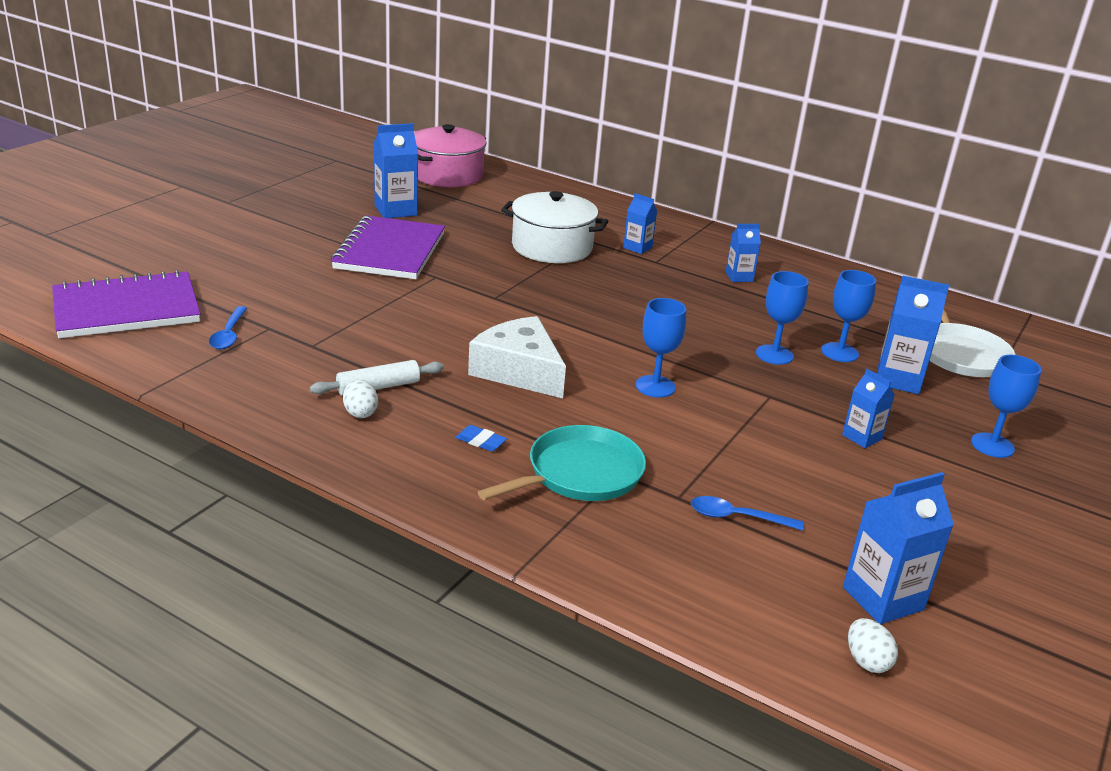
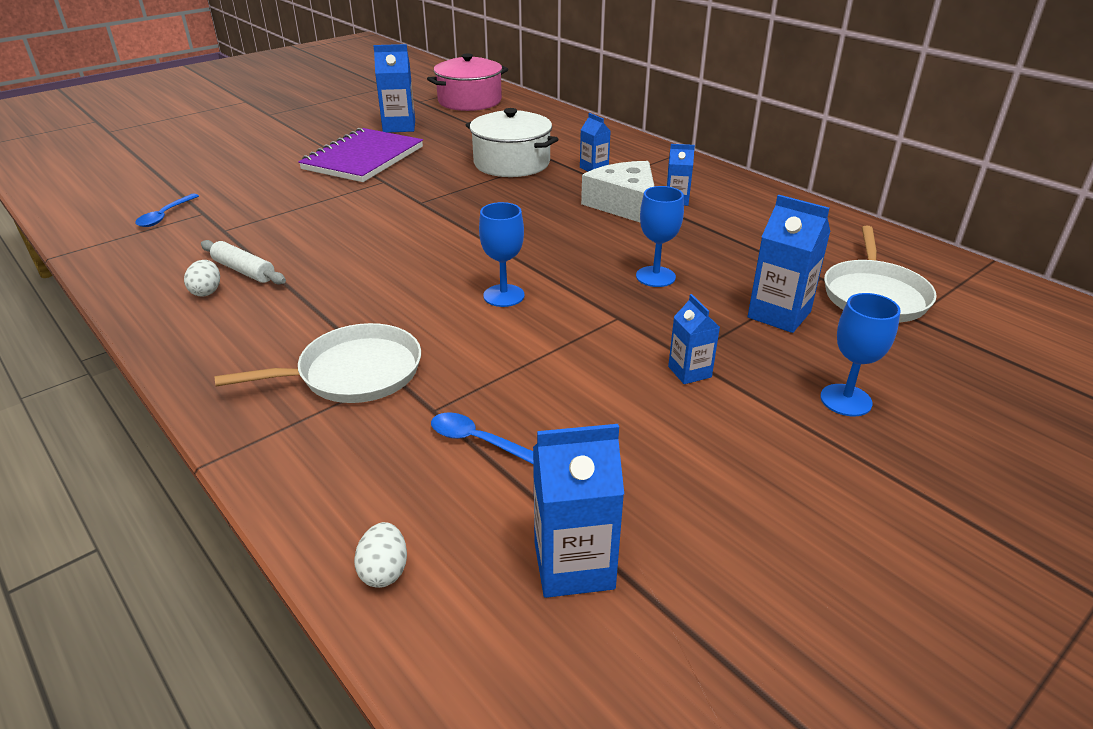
camera: 20 degrees right, 5 degrees up
(126, 309) = (108, 190): purple notebook -> none
(378, 387) = (244, 270): white rolling pin -> white rolling pin turned 45 degrees clockwise
(481, 441) = (288, 330): blue eraser -> none
(519, 371) = (383, 268): white cheese -> white cheese (625, 205)
(580, 474) = (354, 373): turquoise pan -> white pan
(839, 352) = (731, 281): blue goblet -> none
(866, 661) = (493, 643): white egg -> white egg (384, 571)

